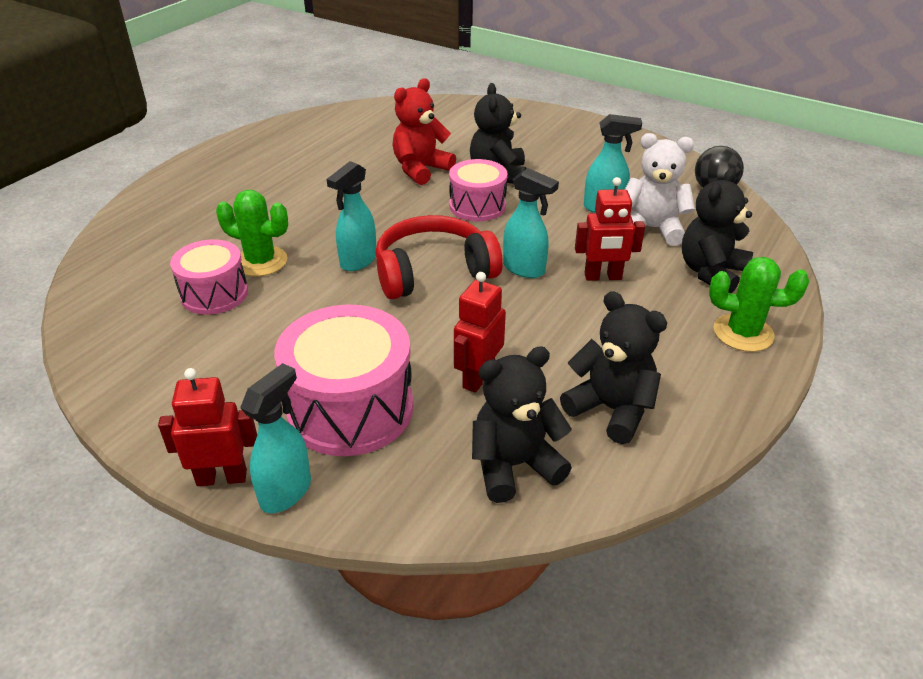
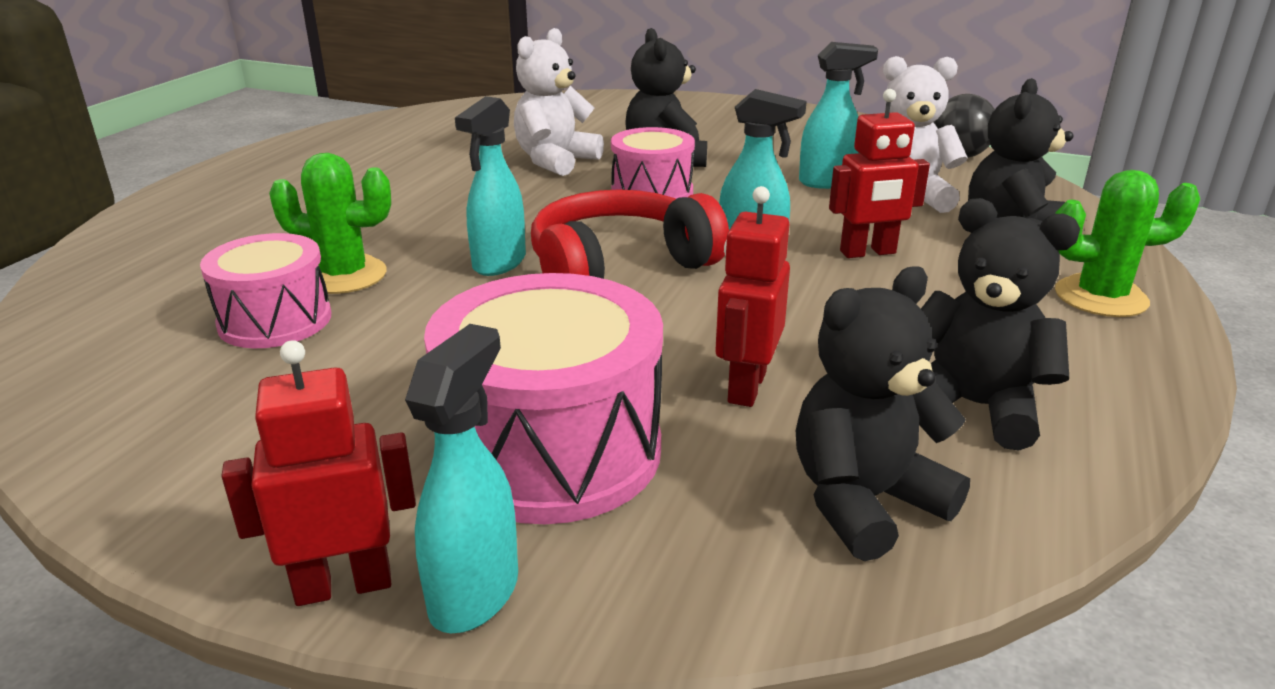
camera: 10 degrees left, 10 degrees down
(421, 169) = (555, 161): red teddy bear -> white teddy bear

